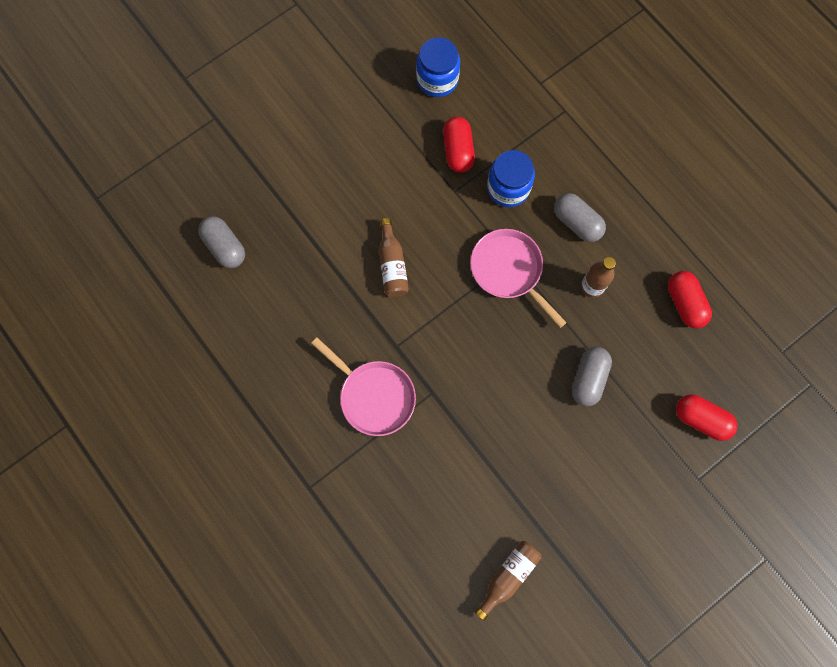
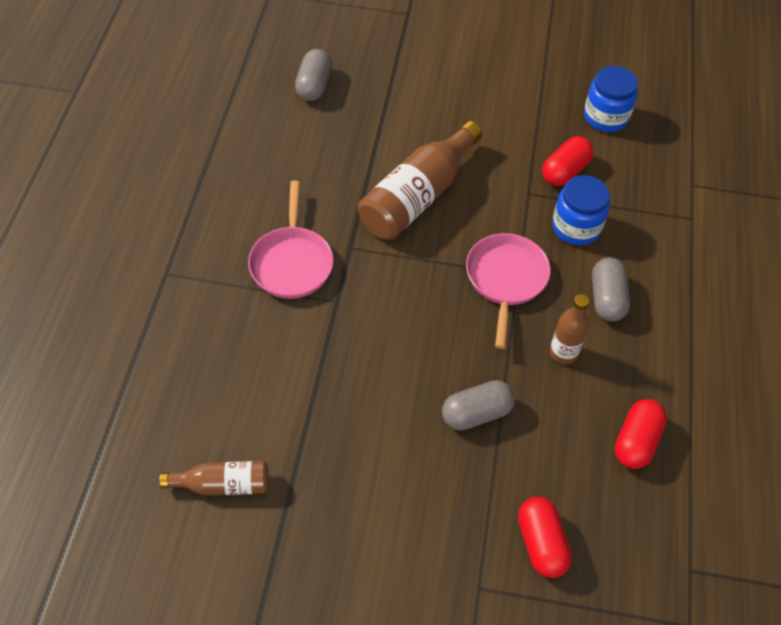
camera: 45 degrees right, 20 degrees down
(392, 265) = (417, 196): brown bottle -> brown bottle, size x1.85

